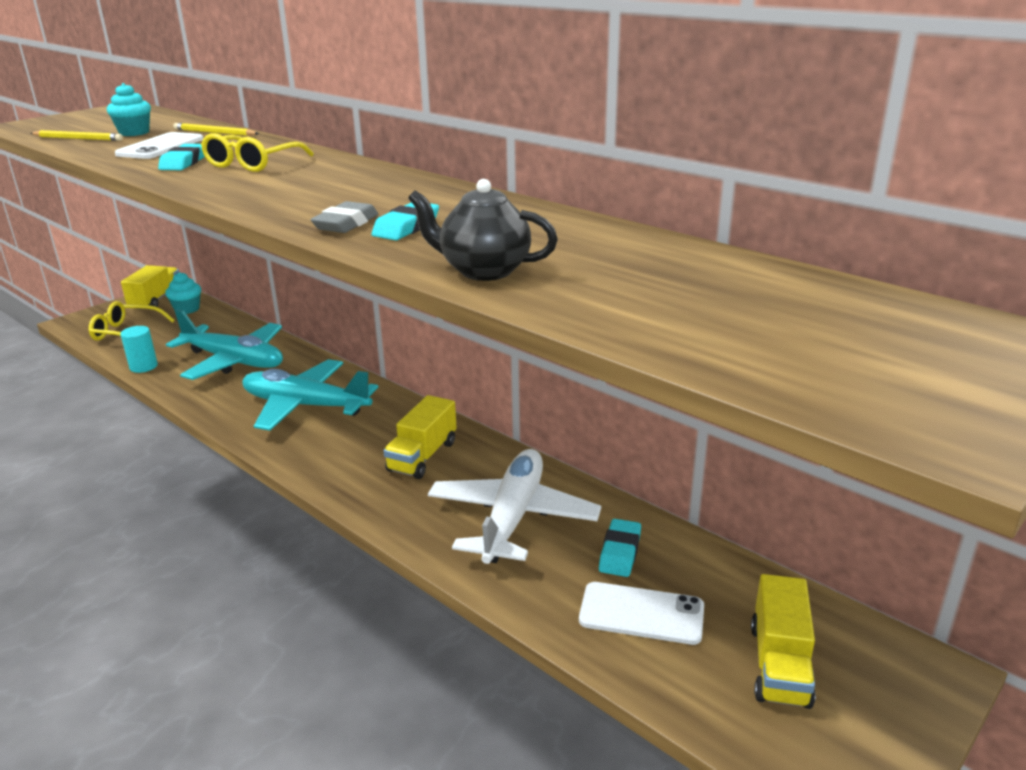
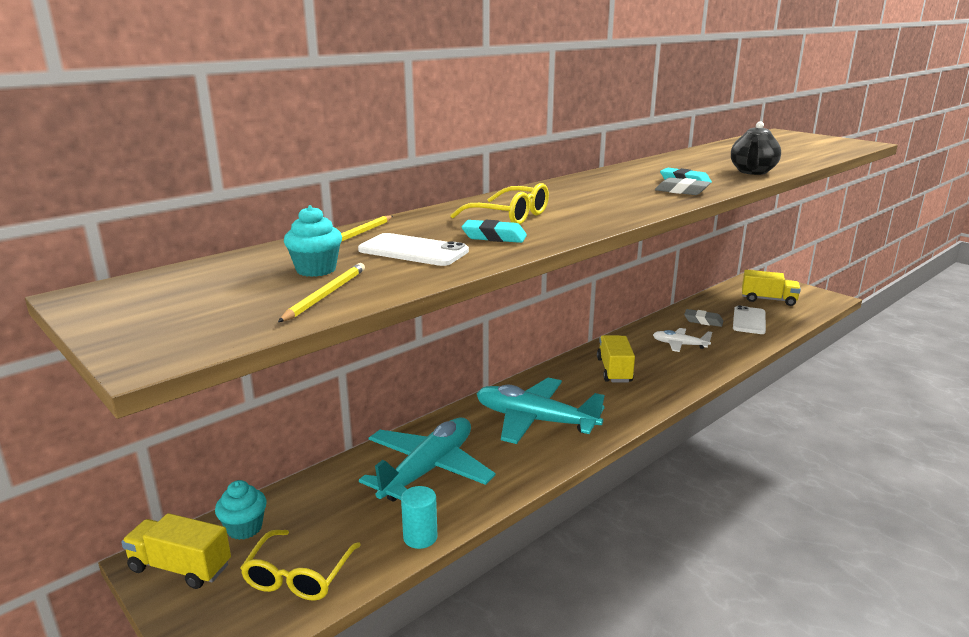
camera: 85 degrees left, 5 degrees down
(305, 406) = (535, 420): turquoise plane -> turquoise plane turned 90 degrees clockwise
(422, 456) = (614, 370): yellow truck -> yellow truck turned 120 degrees counterclockwise
(512, 517) = (679, 345): white plane -> white plane, size x0.52
(620, 552) = (703, 321): turquoise eraser -> grey eraser

